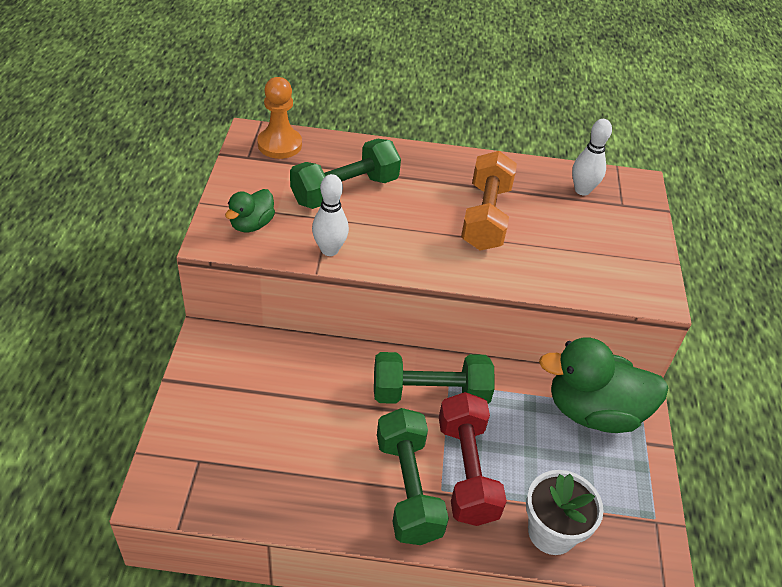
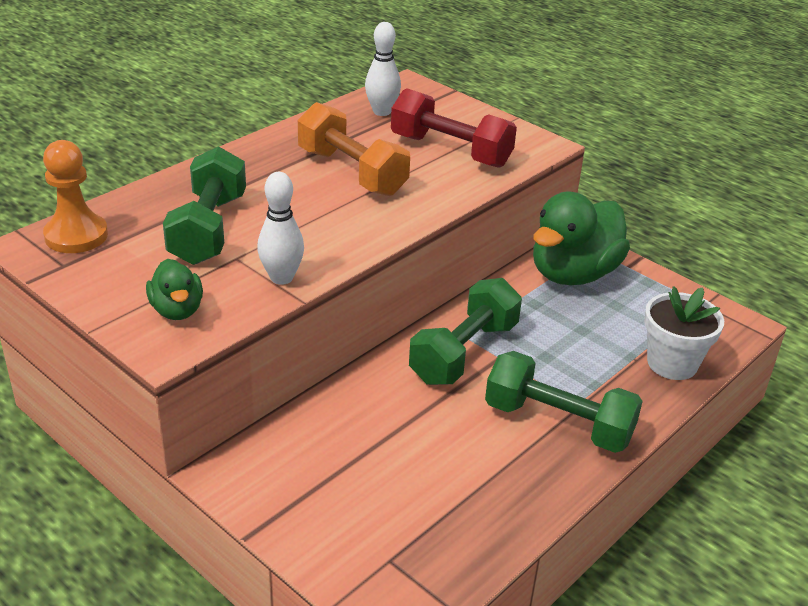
camera: 50 degrees left, 10 degrees down
(466, 471) = (570, 377): red dumbbell -> red dumbbell (450, 151)

